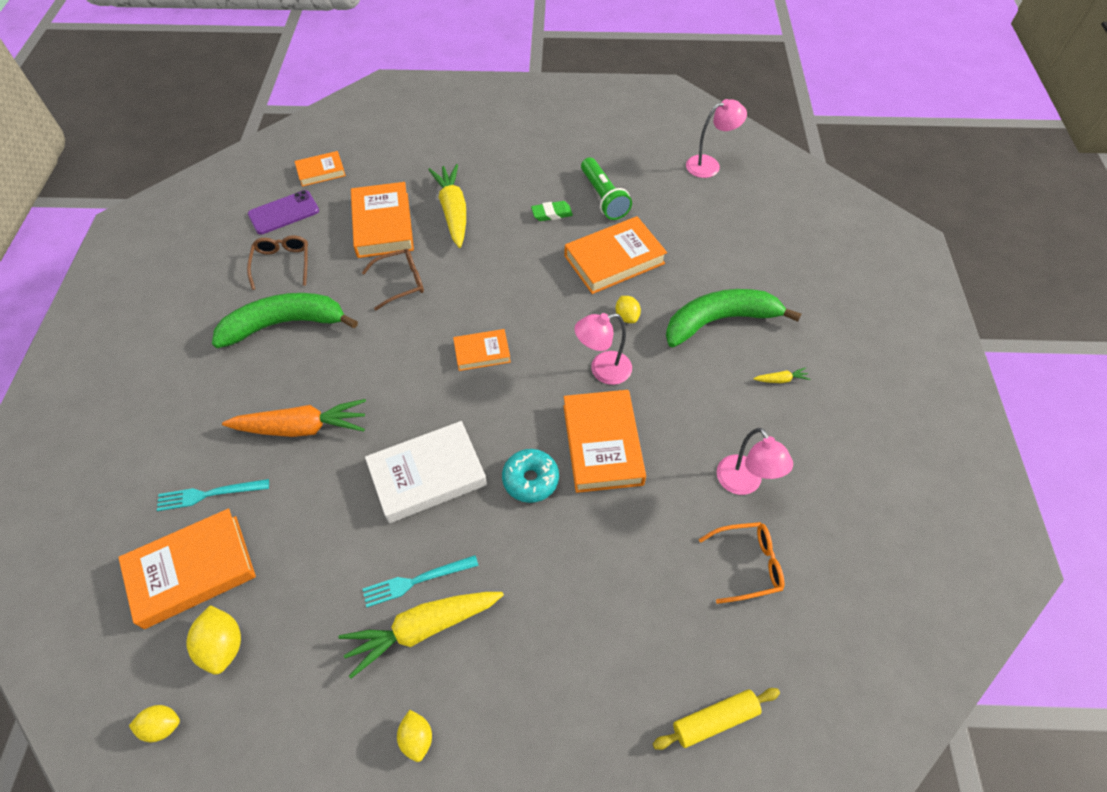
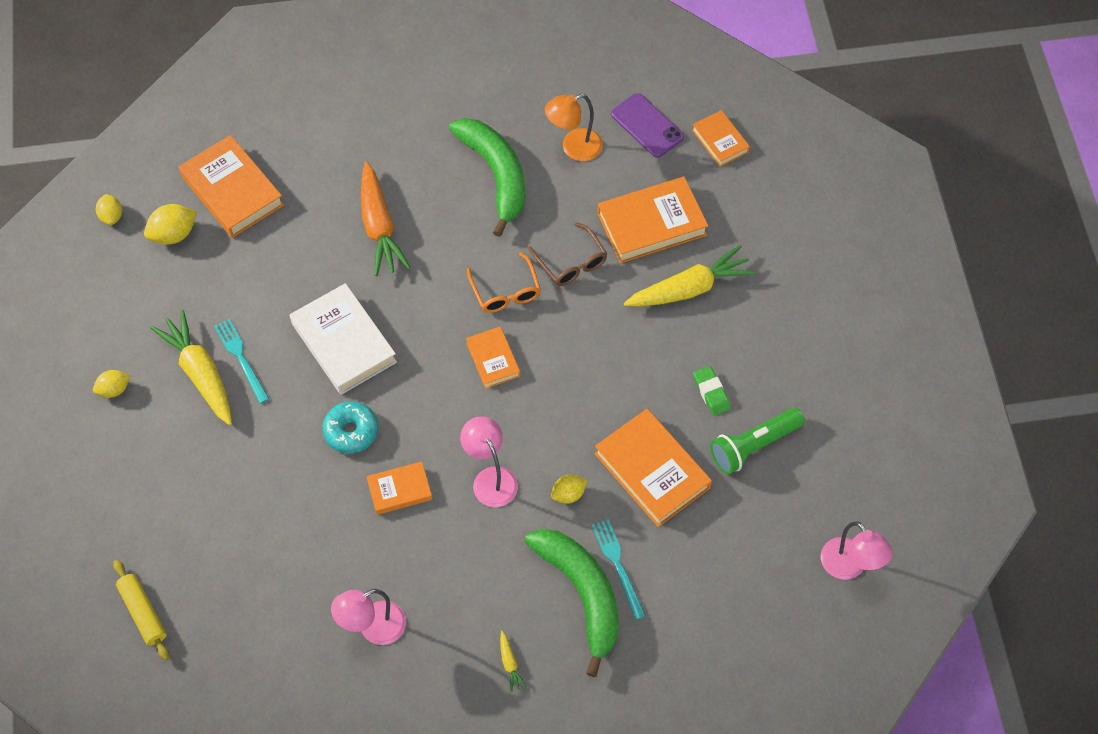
camera: 80 degrees right, 5 degrees up
(209, 494) = (302, 178): turquoise fork -> turquoise fork (618, 565)
(282, 264) = (574, 148): brown glasses -> orange lamp
(602, 444) = (399, 490): orange book -> orange book, size x0.57
(747, 564) = (286, 635): orange glasses -> orange glasses (505, 291)

